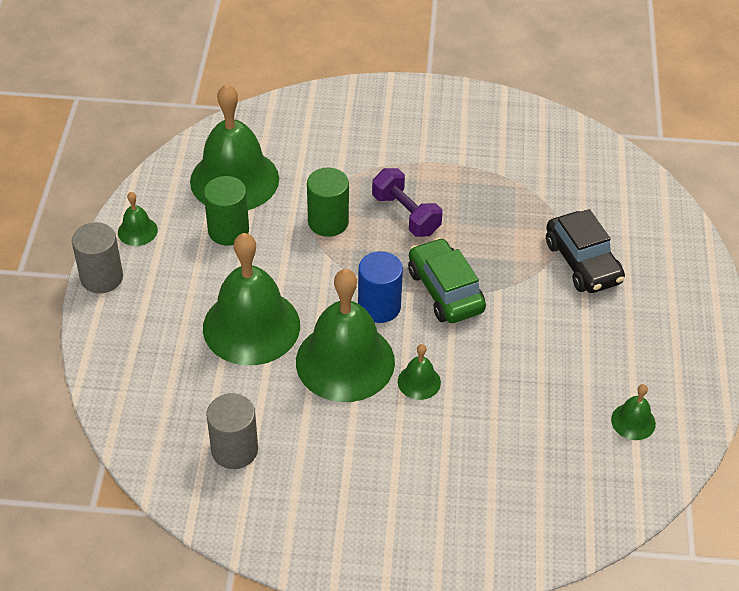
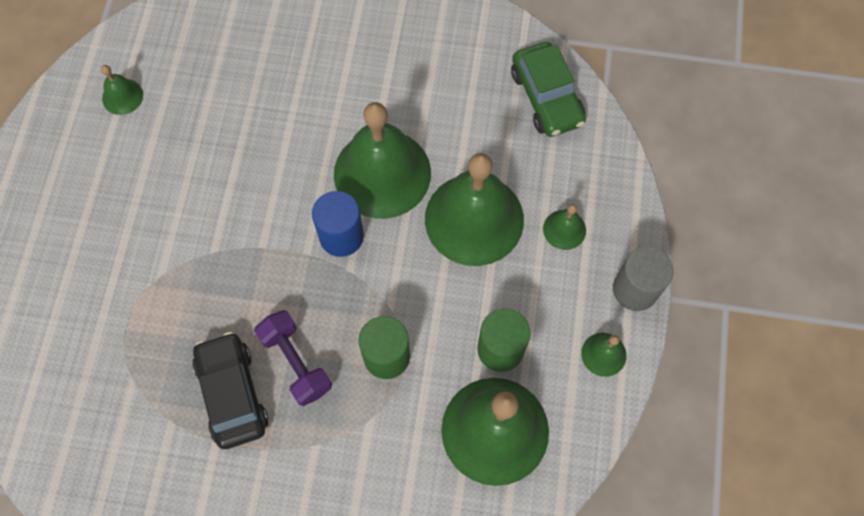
camera: 175 degrees left, 20 degrees up
(234, 450) = (489, 88): grey cylinder -> none
(419, 382) = (313, 147): green bell -> green bell (564, 229)
(445, 291) = (269, 253): green car -> green car (546, 97)
(583, 262) = (113, 282): black car -> black car (232, 394)

